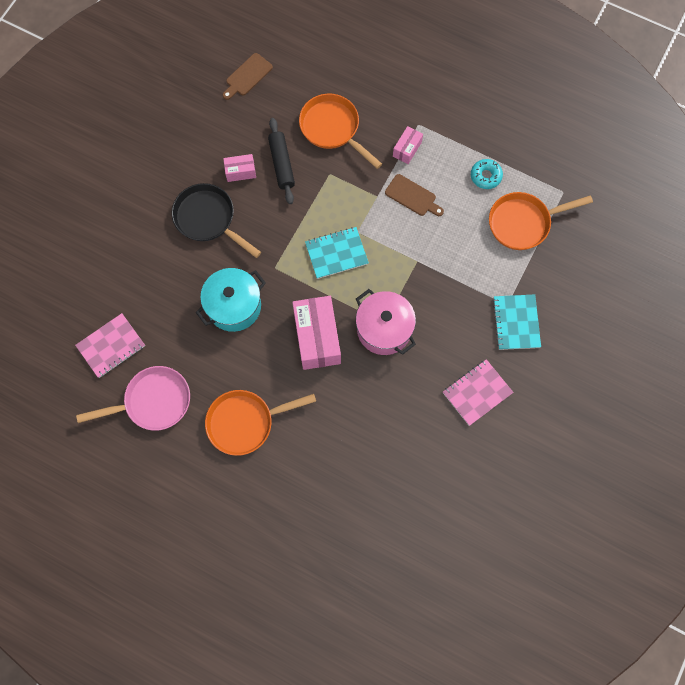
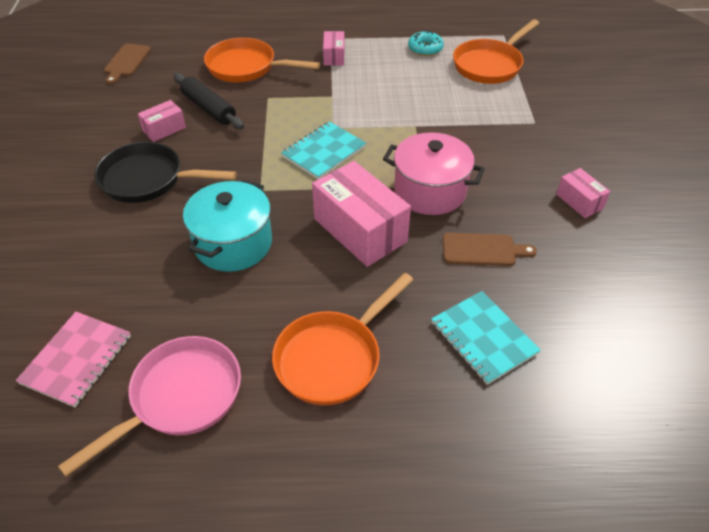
camera: 30 degrees left, 25 degrees down
(412, 196) = (368, 84): brown cutting board -> brown cutting board (483, 250)
(477, 393) = (579, 201): pink notebook -> pink box
(516, 322) = (557, 132): turquoise notebook -> turquoise notebook (483, 338)

